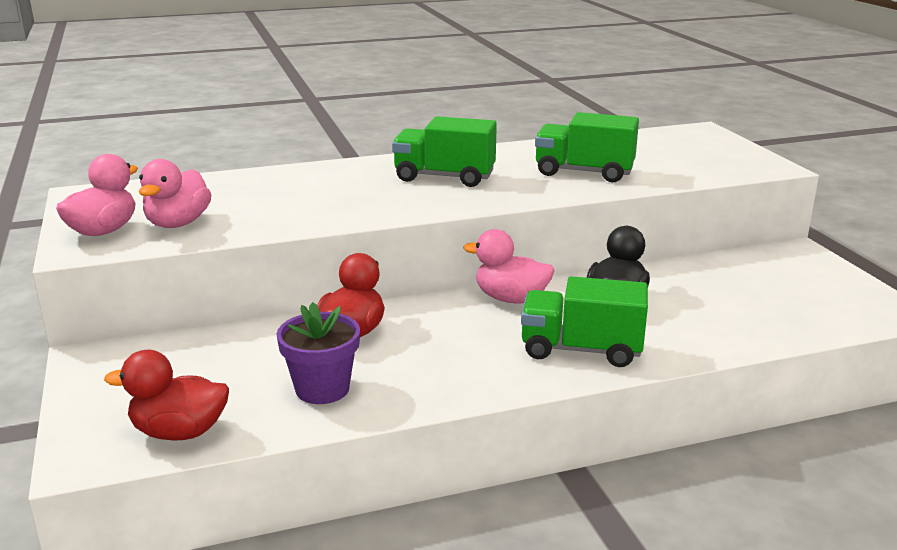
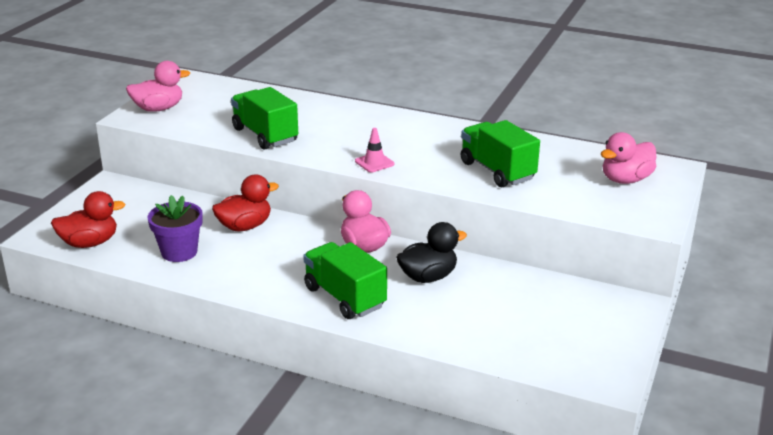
camera: 40 degrees right, 5 degrees up
(178, 223) = (198, 117): pink duck -> pink duck (625, 180)
(179, 432) = (89, 243): red duck -> red duck turned 120 degrees clockwise
(444, 177) = (397, 140): green truck -> green truck (265, 135)
(464, 201) = (374, 163): none -> pink traffic cone

